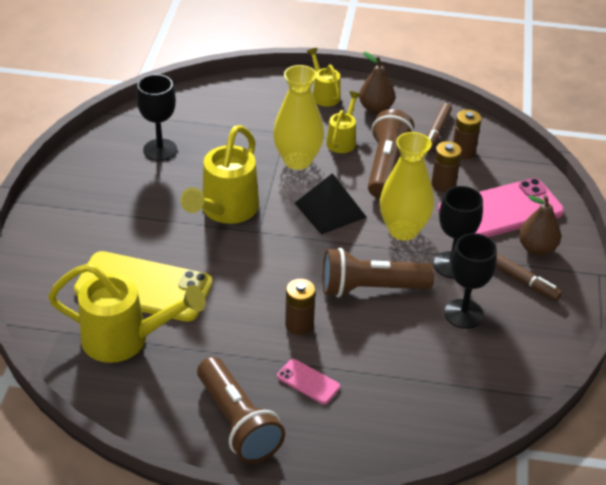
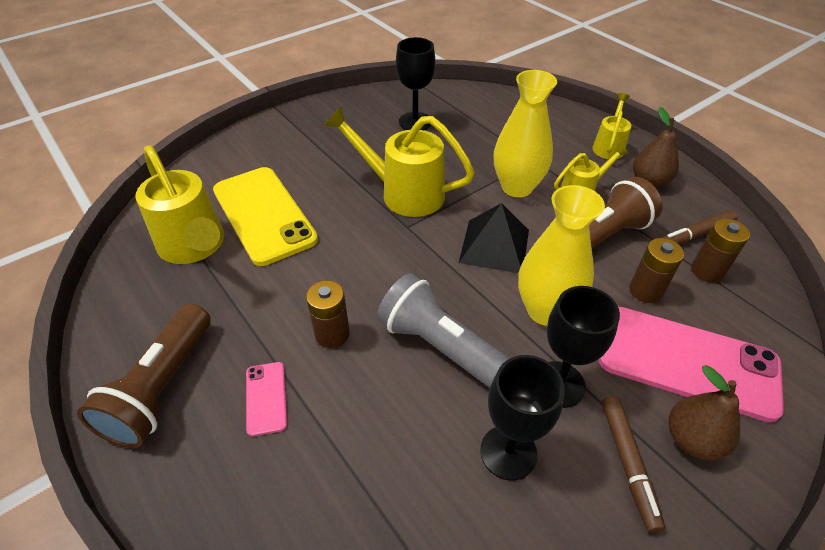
camera: 45 degrees right, 5 degrees up
(226, 210) = (404, 193): yellow watering can -> yellow watering can turned 45 degrees clockwise
(370, 288) = (441, 347): brown flashlight -> grey flashlight

